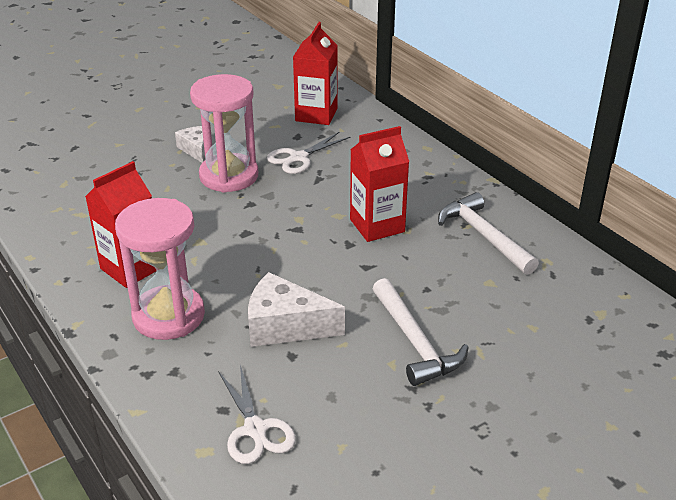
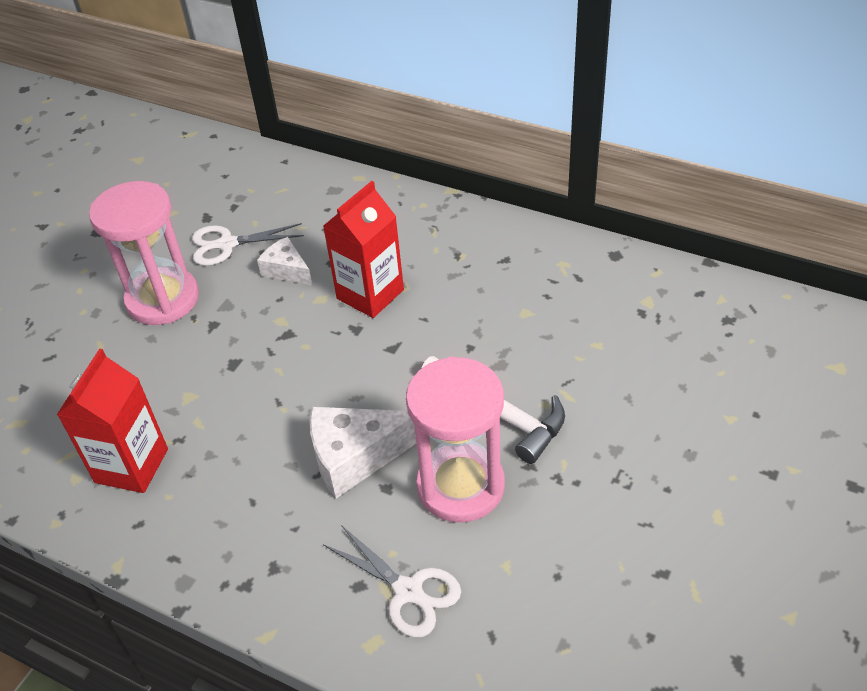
camera: 25 degrees left, 10 degrees up
(168, 316) = (219, 504): pink hourglass -> pink hourglass (460, 486)
(195, 149) = (98, 280): white cheese -> white cheese (286, 270)
(298, 158) = (227, 244): white scissors -> white scissors turned 60 degrees clockwise
(316, 115) = (209, 181): red carton -> none
(484, 236) = (485, 261): white hammer -> none

